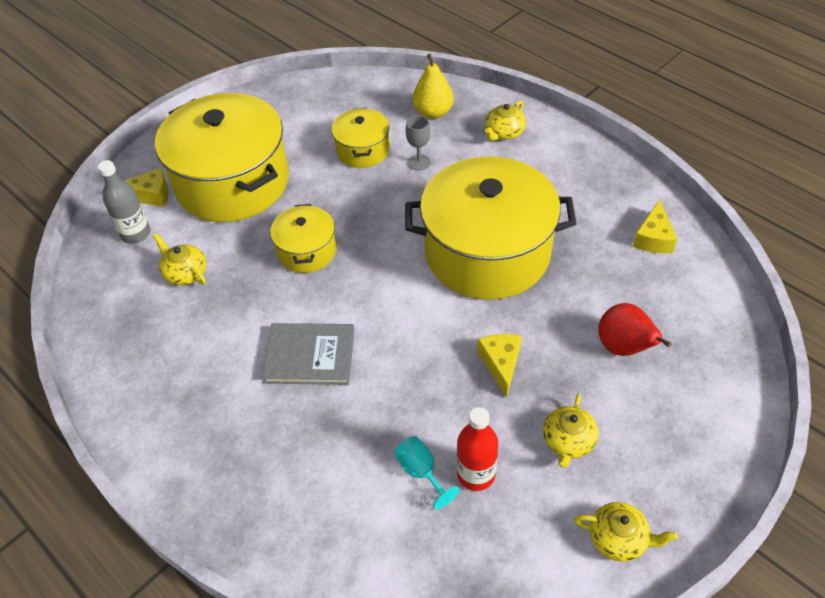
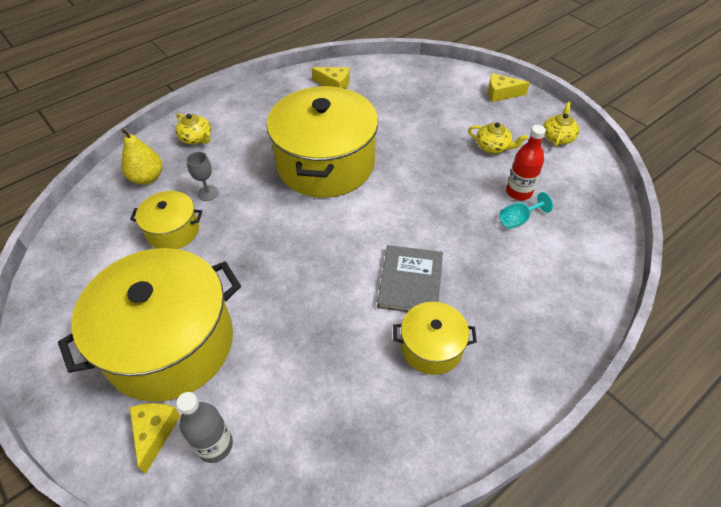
camera: 85 degrees left, 0 degrees up
(185, 273) = (290, 387): yellow teapot -> none
(307, 251) = (290, 279): yellow pot -> yellow pot (431, 347)
(501, 364) = (430, 169): yellow cheese -> yellow cheese (501, 94)
(624, 348) = (423, 112): red pear -> none

